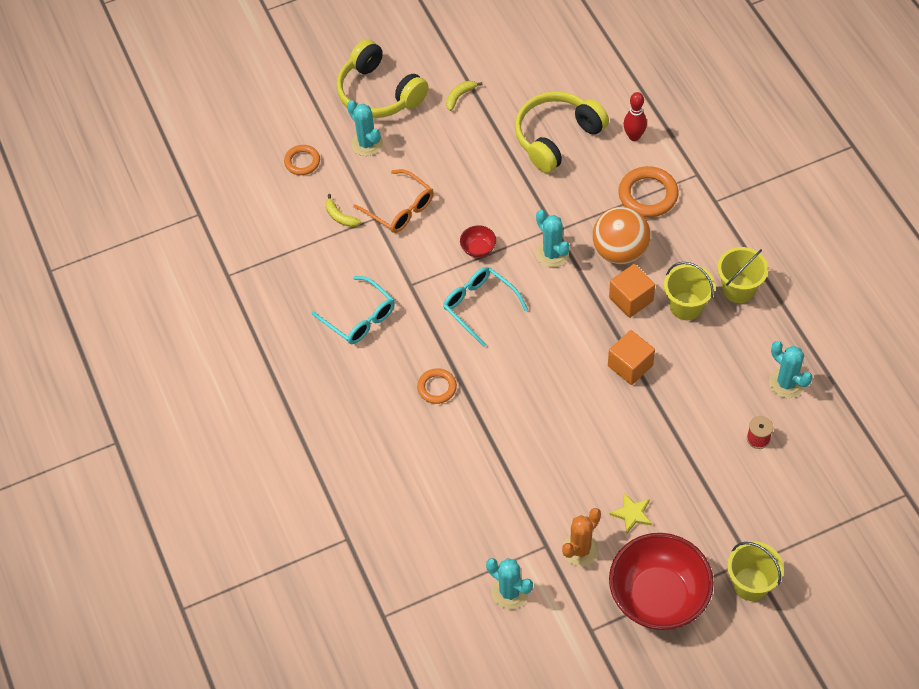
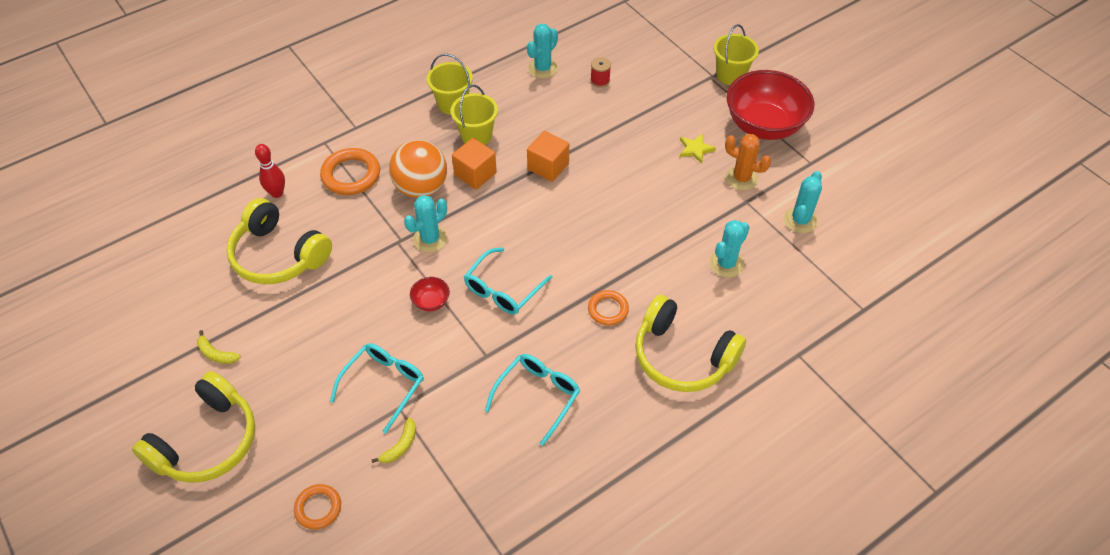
camera: 105 degrees left, 5 degrees down
(367, 143) = (288, 439): turquoise cactus -> turquoise cactus (726, 264)
(371, 439) = (682, 356): none -> yellow headphones
(400, 209) = (384, 384): orange glasses -> turquoise glasses

